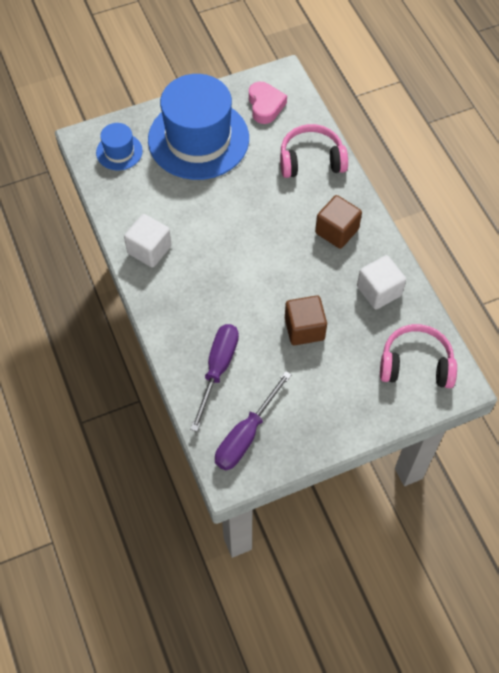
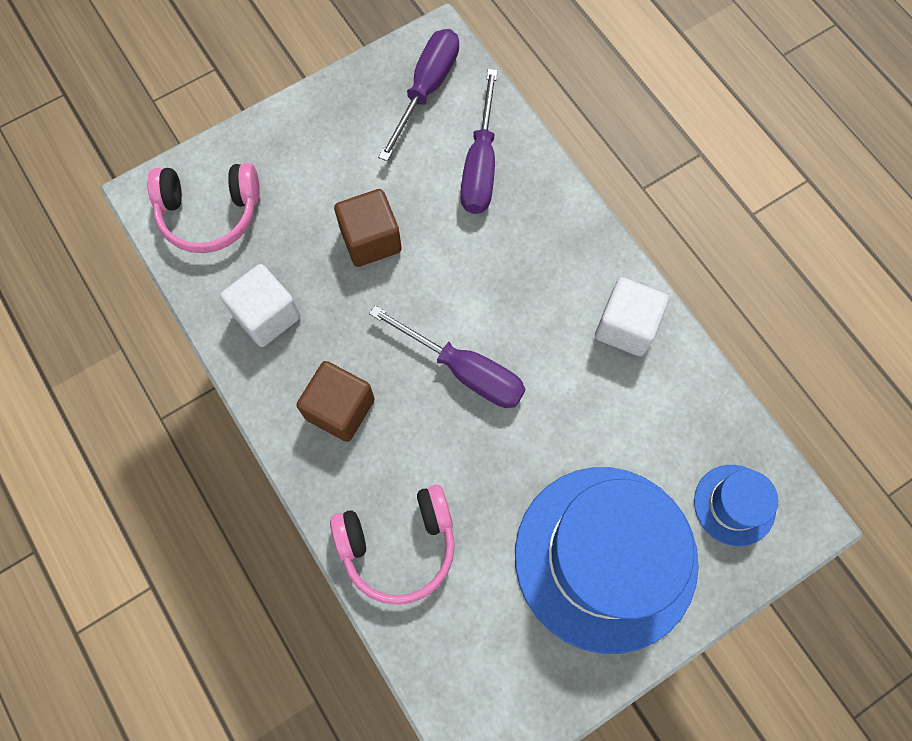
camera: 170 degrees right, 10 degrees up
(257, 241) = (464, 370): none -> purple screwdriver
(265, 105) = (501, 660): pink heart -> none

